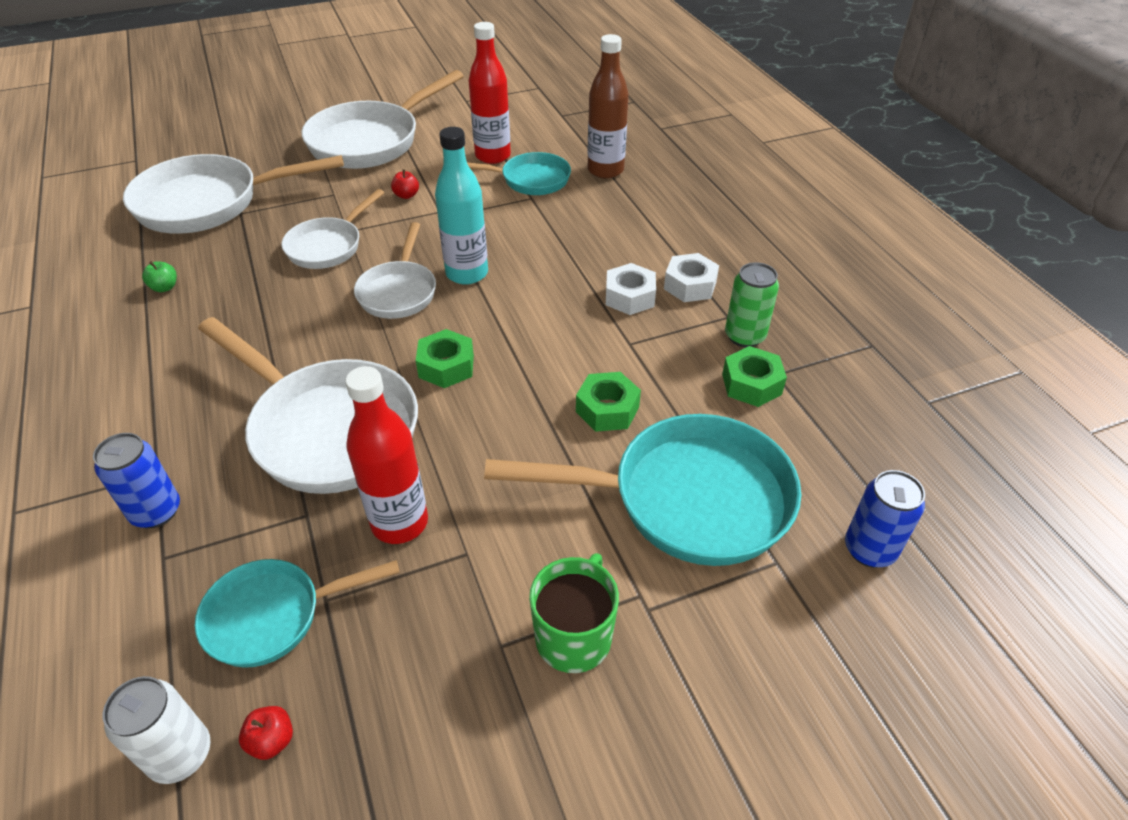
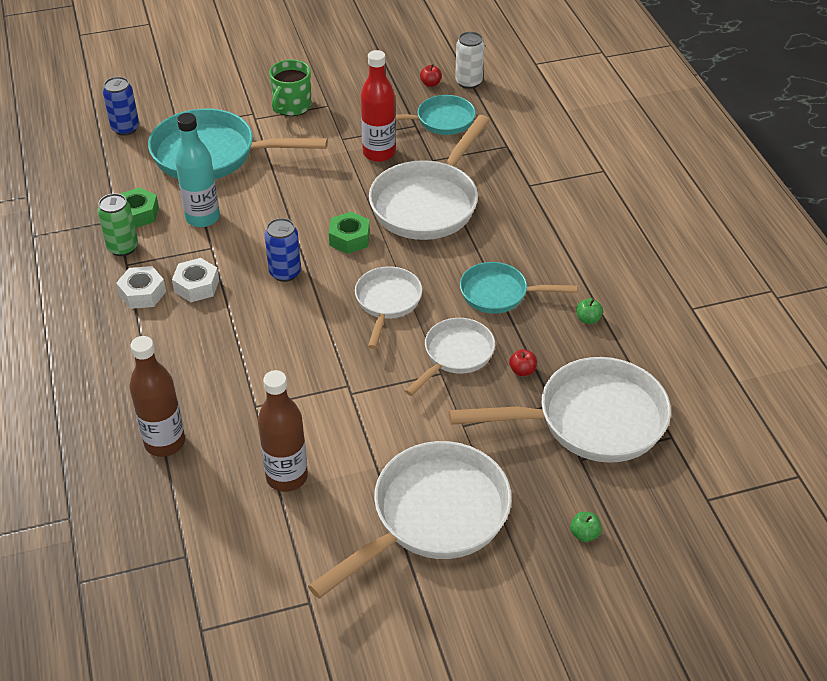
camera: 175 degrees left, 0 degrees up
(156, 511) = (520, 166): blue can -> blue can (285, 272)
(251, 138) = (584, 534): none -> green apple
(328, 429) = (428, 203): white pan -> white pan turned 105 degrees counterclockwise
(406, 195) = (385, 418): red apple -> red apple (522, 371)
(467, 273) = (329, 317): turquoise bottle -> turquoise bottle (202, 218)
(493, 156) = (287, 477): red bottle -> brown bottle
(530, 180) = (251, 432): turquoise pan -> turquoise pan (499, 294)
(607, 409) = (243, 204): green nut -> none

